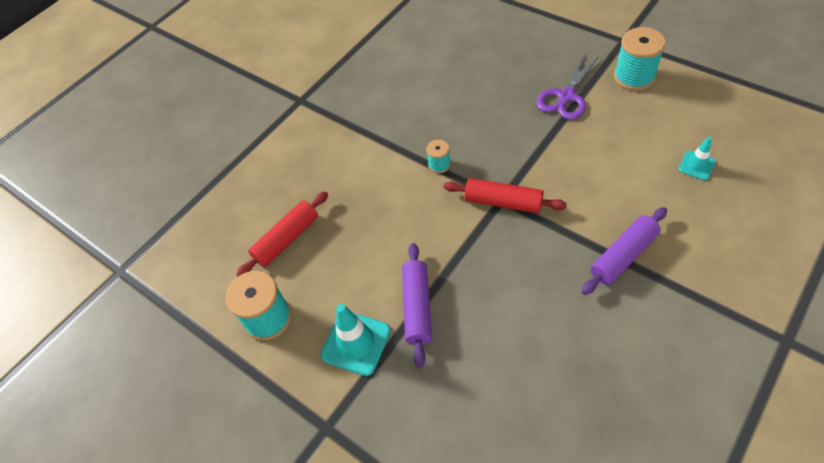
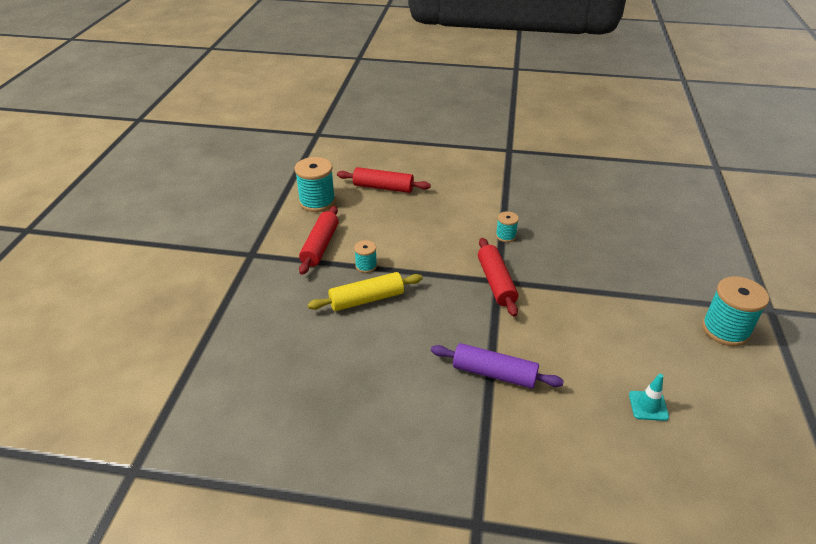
camera: 55 degrees right, 15 degrees down
(356, 343) = (320, 246): turquoise traffic cone -> red rolling pin
(417, 307) = (366, 266): purple rolling pin -> turquoise spool
(472, 326) = (366, 299): none -> yellow rolling pin
(566, 97) = (650, 288): purple scissors -> none

